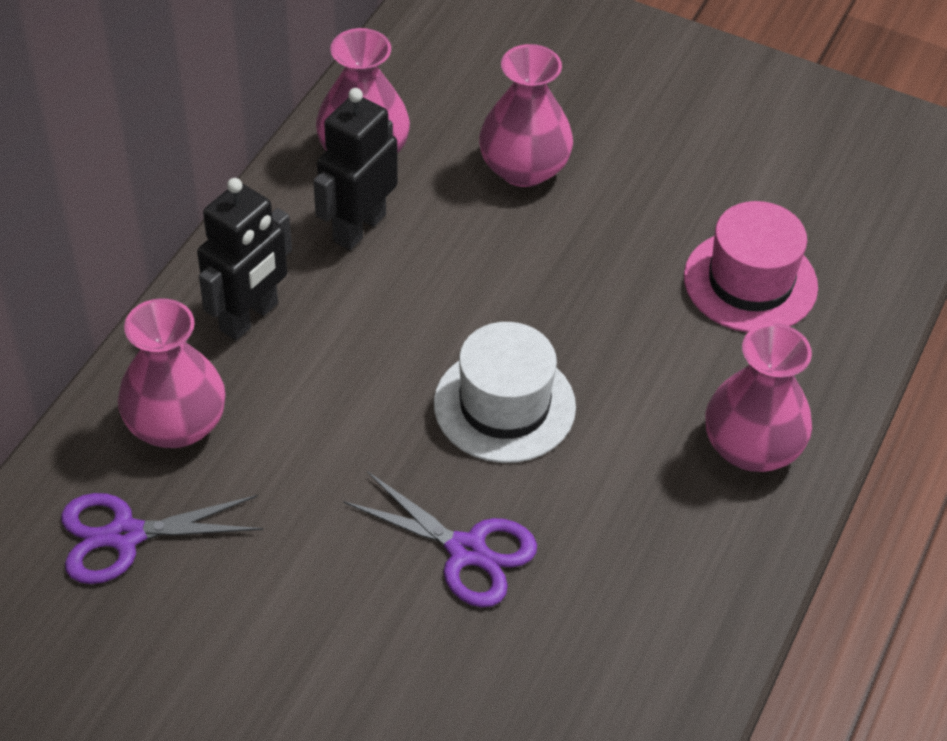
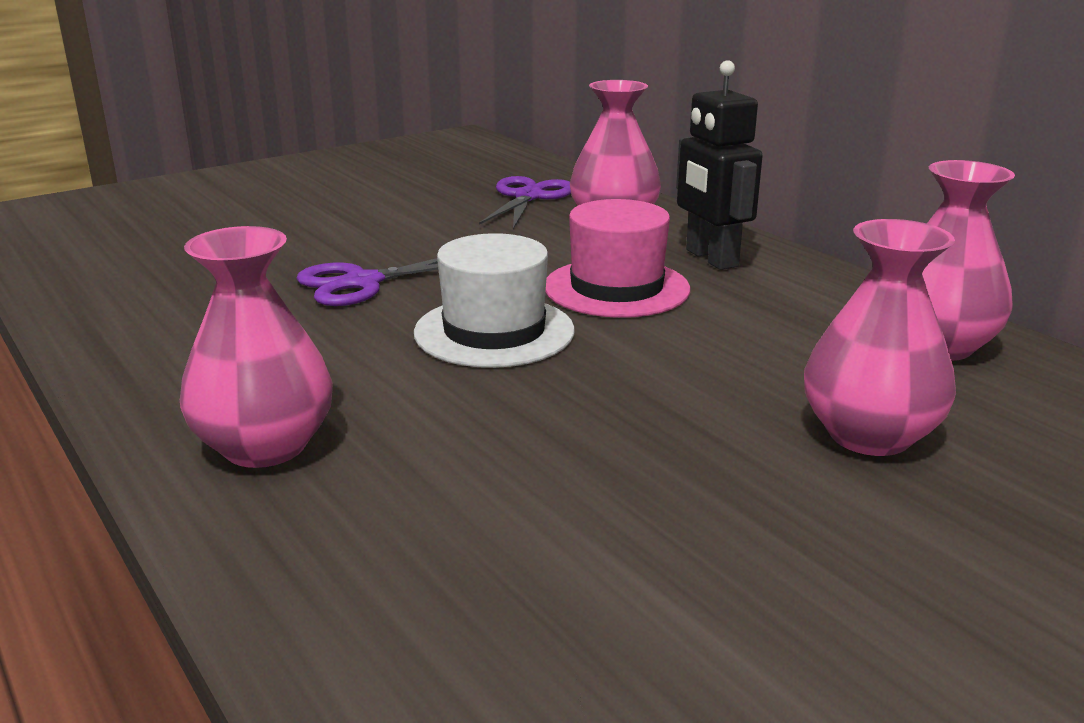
camera: 120 degrees right, 25 degrees down
(359, 227) = (805, 320): black robot -> none
(750, 282) = (516, 548): pink hat -> pink hat (616, 288)

